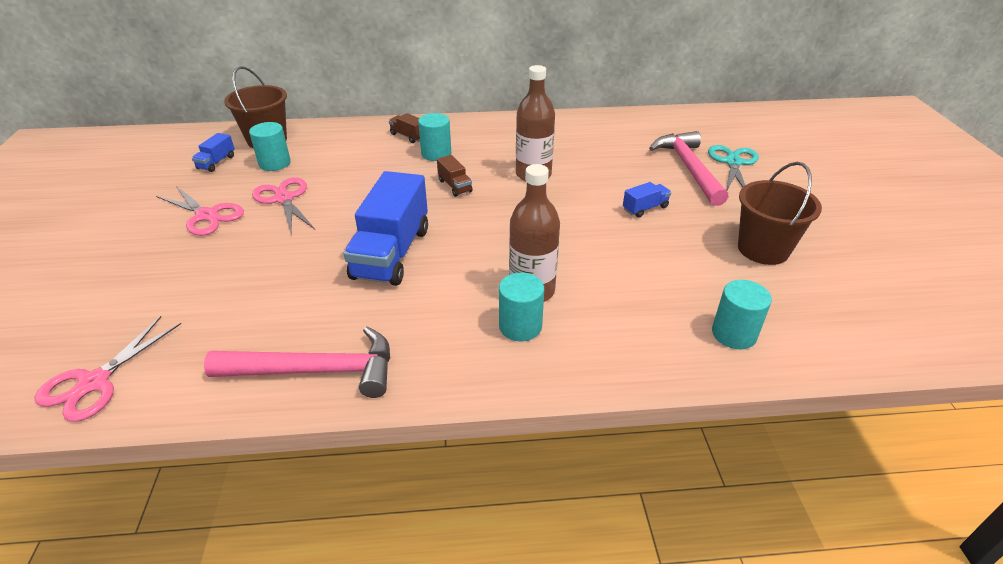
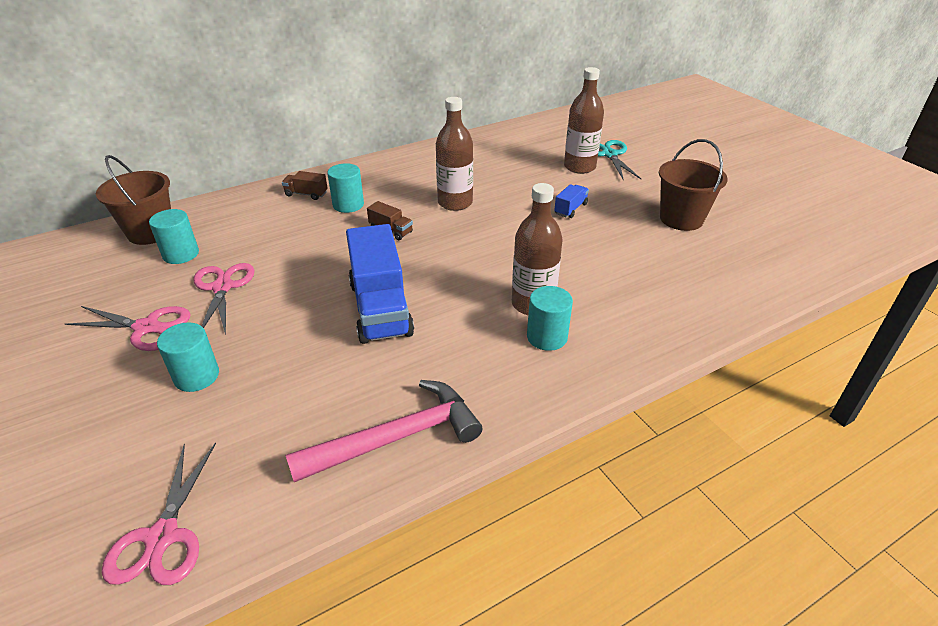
camera: 25 degrees left, 0 degrees up
(216, 162) = (108, 270): blue truck -> none
(284, 199) = (222, 287): pink scissors -> pink scissors turned 45 degrees clockwise
(689, 168) = (579, 167): pink hammer -> brown bottle
(734, 334) = (709, 290): turquoise cylinder -> turquoise cylinder (196, 376)

